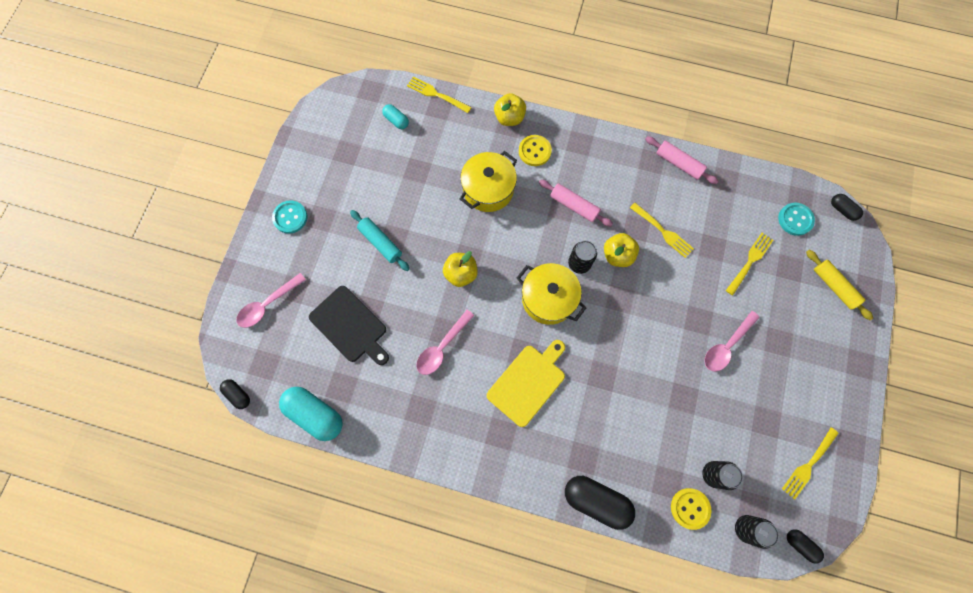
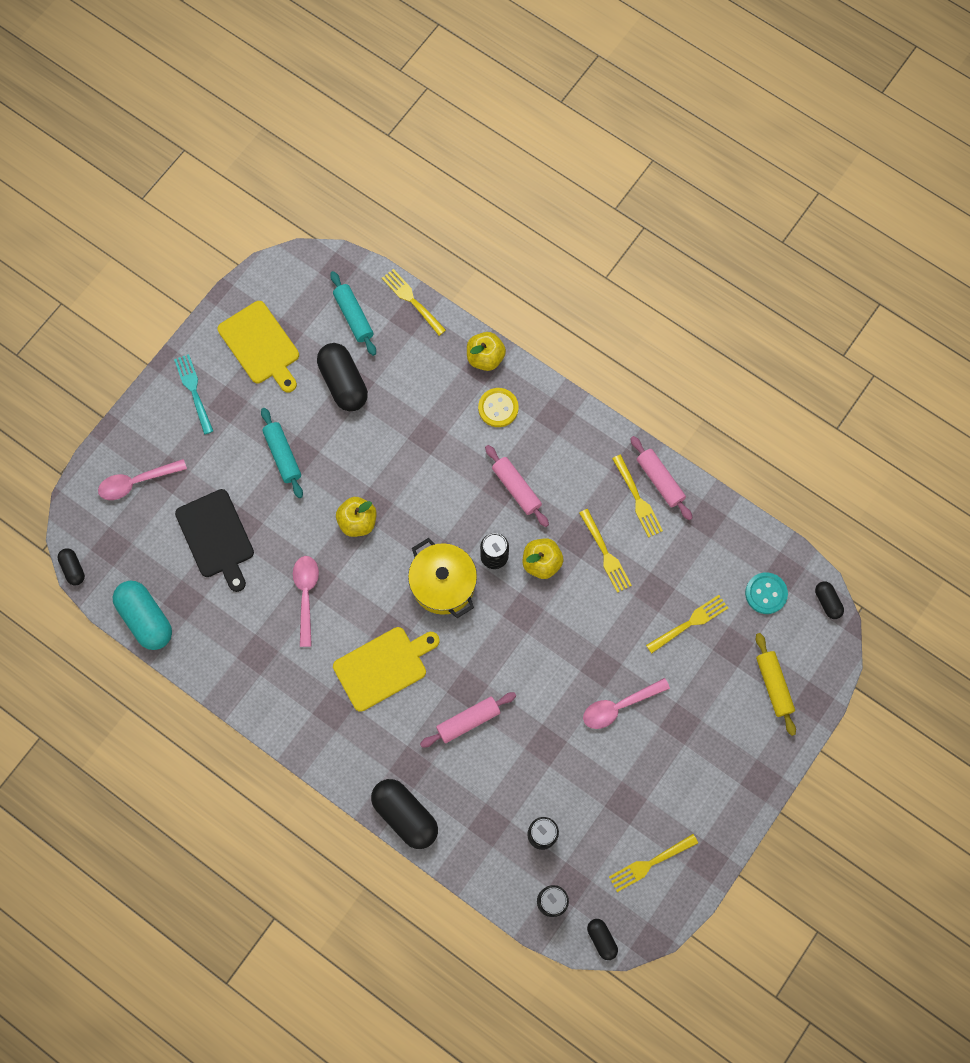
camera: 20 degrees right, 0 degrees up
(290, 217) = (194, 391): turquoise button -> turquoise fork
(331, 165) = (260, 345): none -> yellow cutting board
(396, 120) = (353, 317): turquoise capsule -> turquoise rolling pin
(407, 172) = (343, 383): none -> black capsule
(442, 347) = (306, 595): pink spoon -> pink spoon turned 120 degrees clockwise
(488, 189) = (426, 435): yellow pot -> none
(614, 401) = (468, 721): none -> pink rolling pin
(668, 182) = (637, 498): none -> yellow fork
(690, 508) = (501, 859): yellow button -> none

